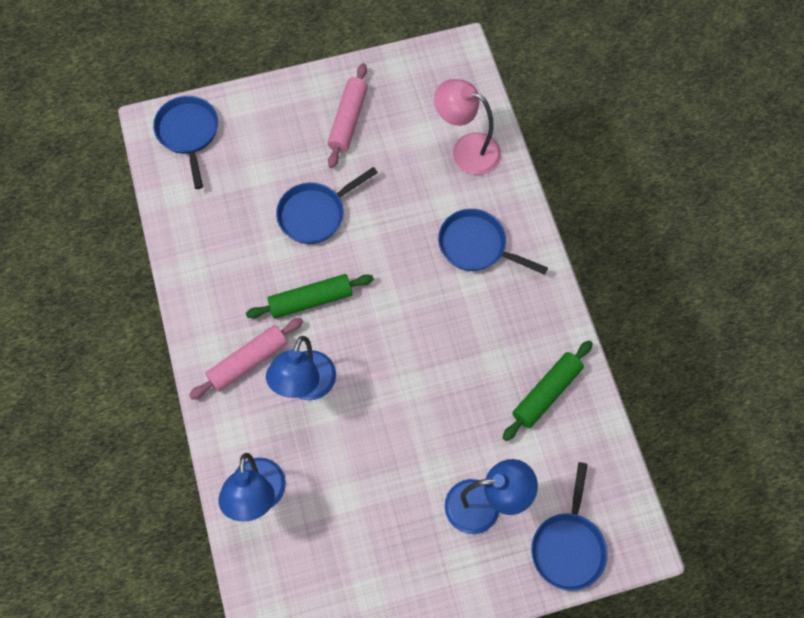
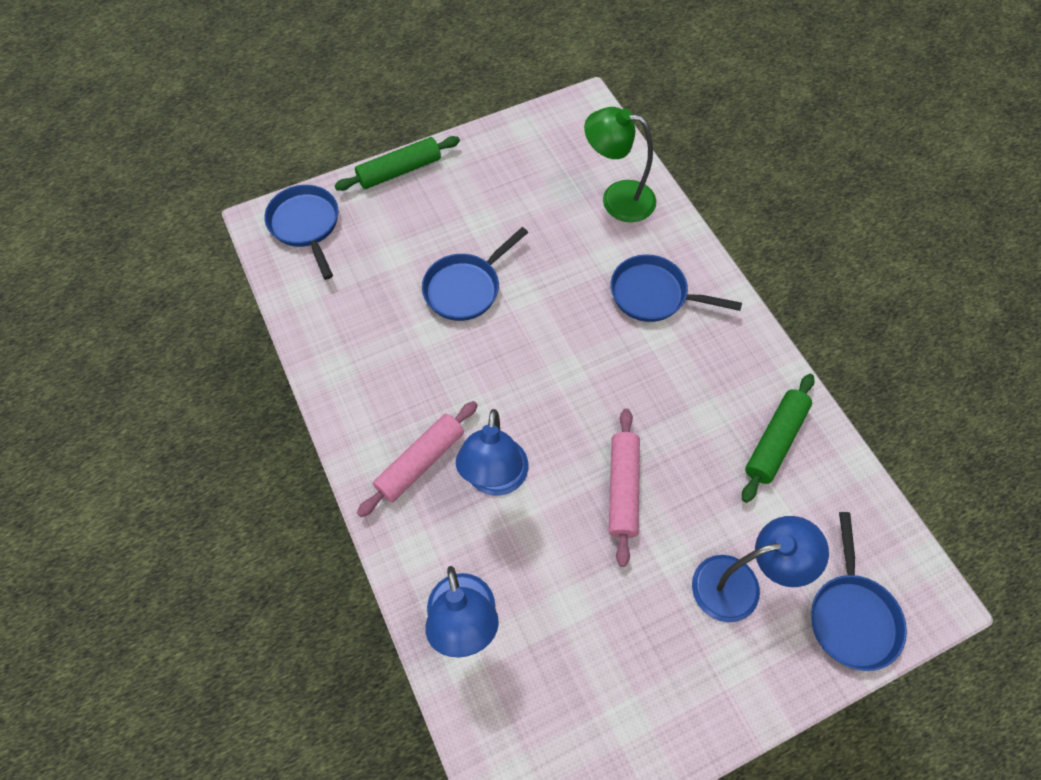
camera: 10 degrees left, 5 degrees down
(310, 300) = (480, 381): green rolling pin -> green rolling pin (399, 171)
(348, 120) = (481, 187): pink rolling pin -> pink rolling pin (622, 489)
(466, 149) = (617, 198): pink lamp -> green lamp

